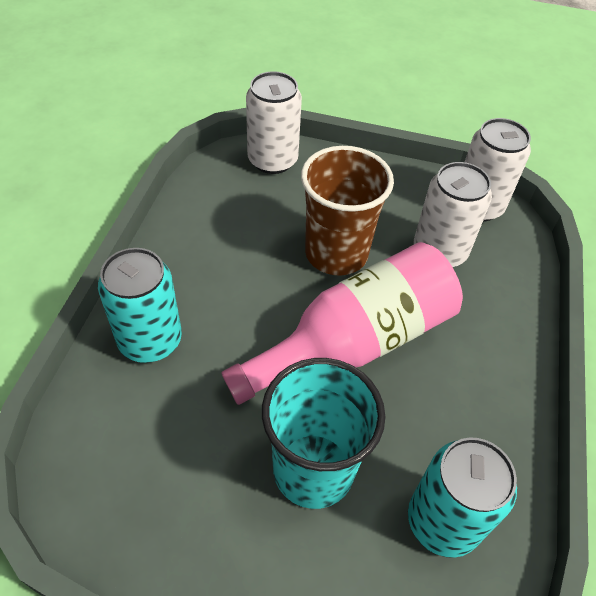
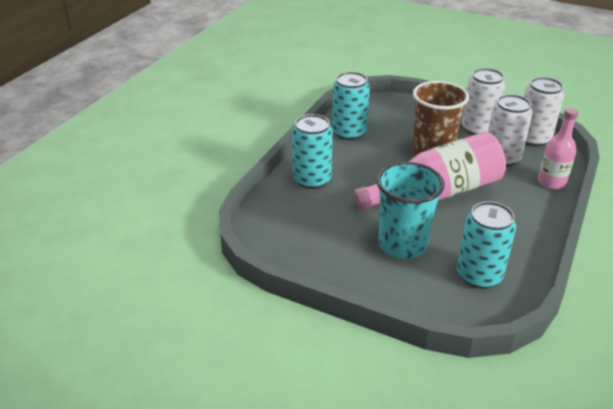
camera: 15 degrees right, 15 degrees down
(203, 226) = (349, 133): none -> turquoise can
(272, 160) = (397, 105): white can -> white can (478, 128)
(517, 293) = (551, 182): none -> pink bottle

